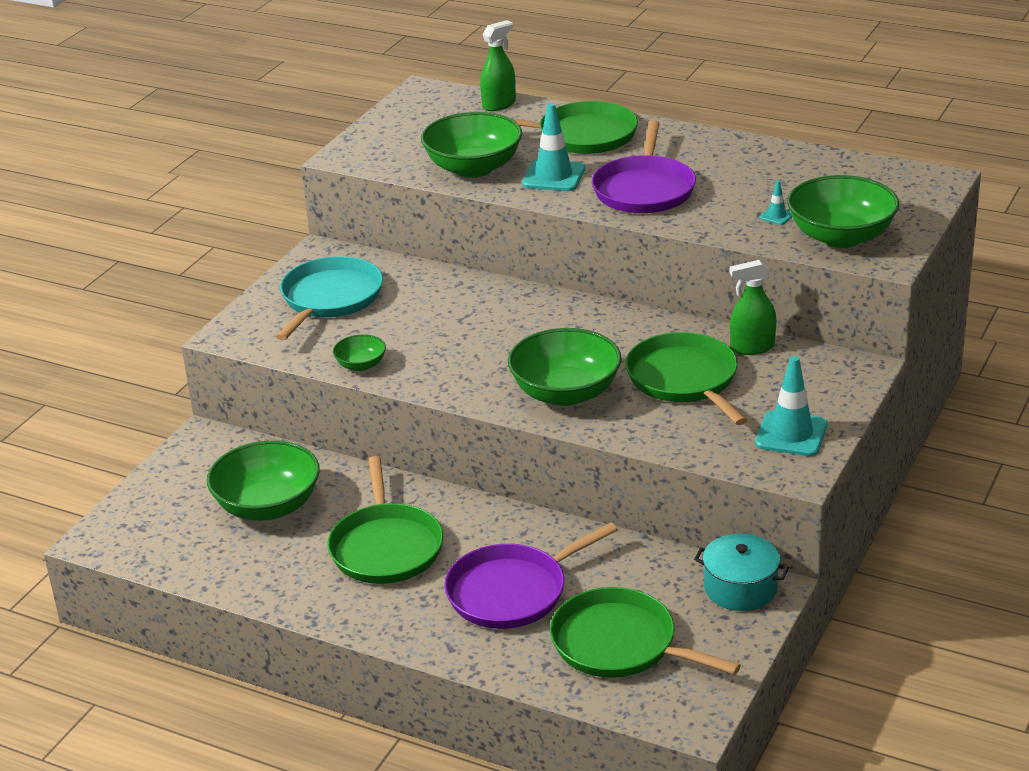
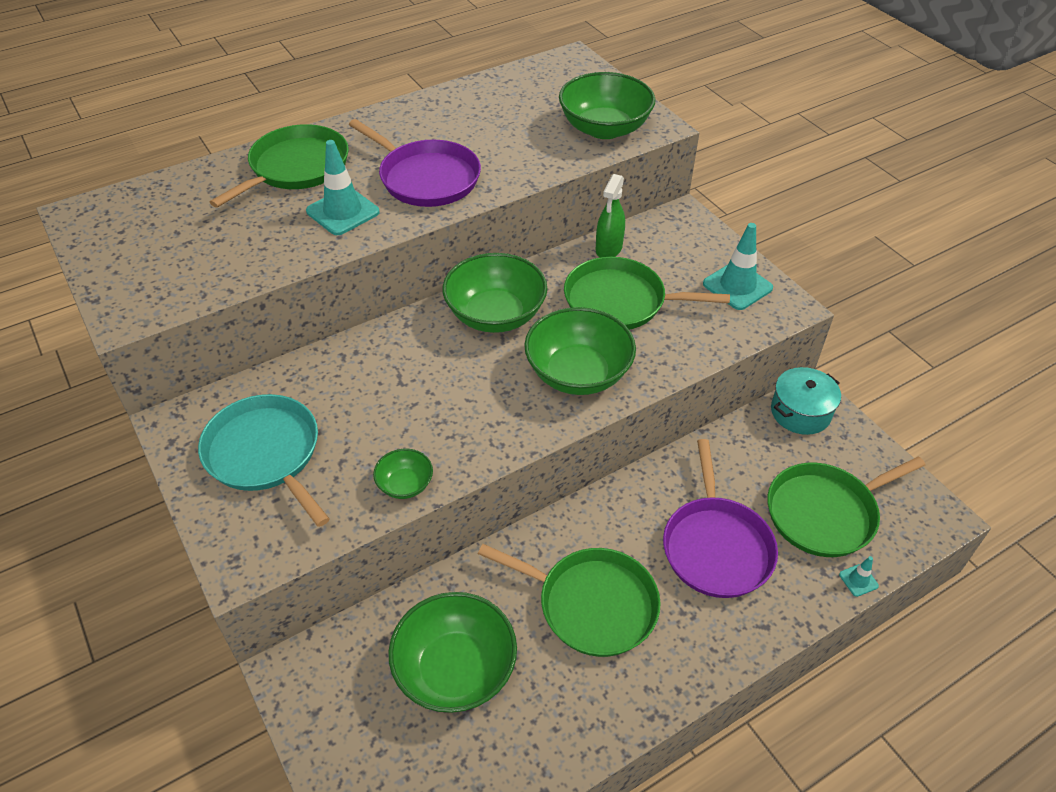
camera: 60 degrees left, 15 degrees up
(473, 168) = (266, 248): green bowl -> green bowl (495, 315)
(499, 104) = (175, 184): green spray bottle -> none
(776, 216) = (543, 140): turquoise traffic cone -> turquoise traffic cone (858, 580)

